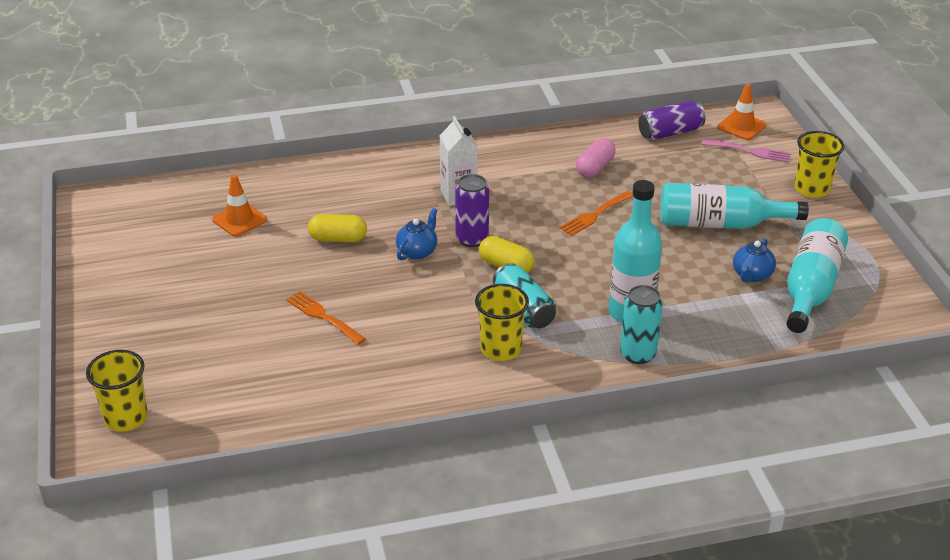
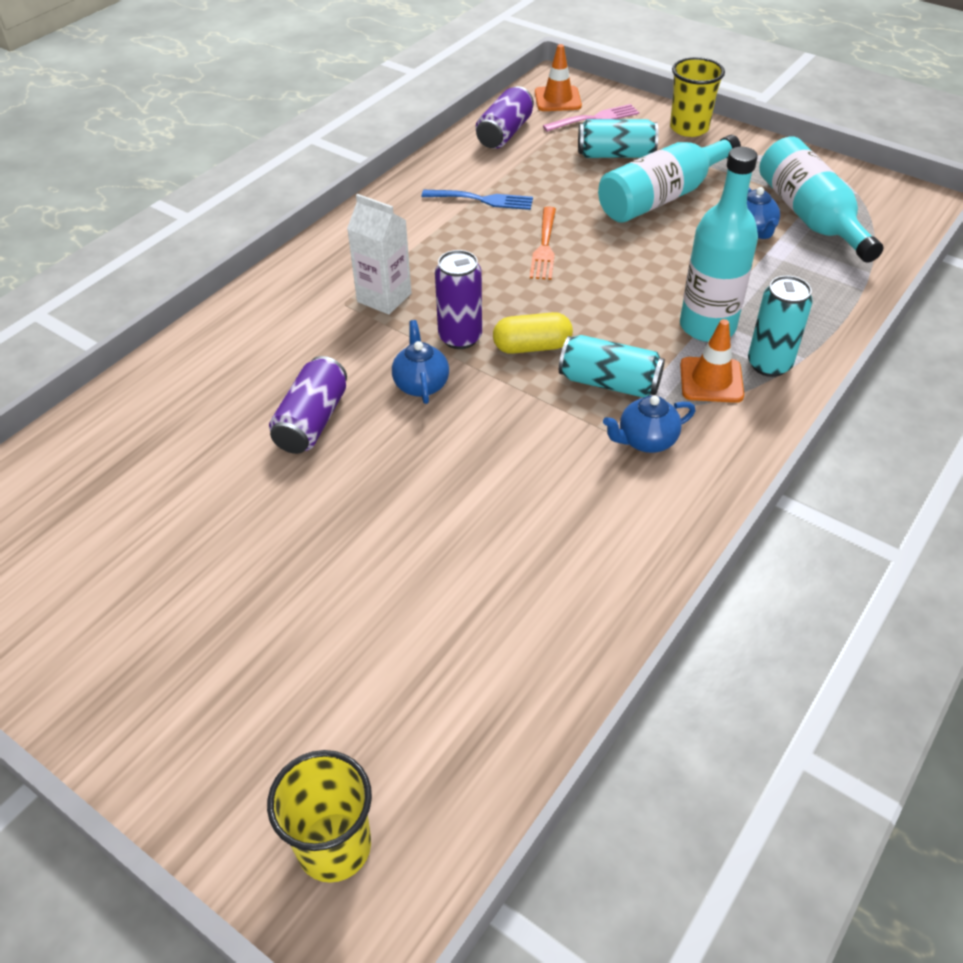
camera: 40 degrees left, 10 degrees up
(239, 220) = (157, 468): orange traffic cone -> orange traffic cone (711, 380)
(323, 316) = (414, 526): orange fork -> none
(338, 239) = (312, 421): yellow capsule -> purple can
(501, 349) = (646, 440): yellow cup -> blue teapot
(595, 168) = (482, 200): pink capsule -> blue fork
(728, 182) = (615, 155): none -> turquoise can

